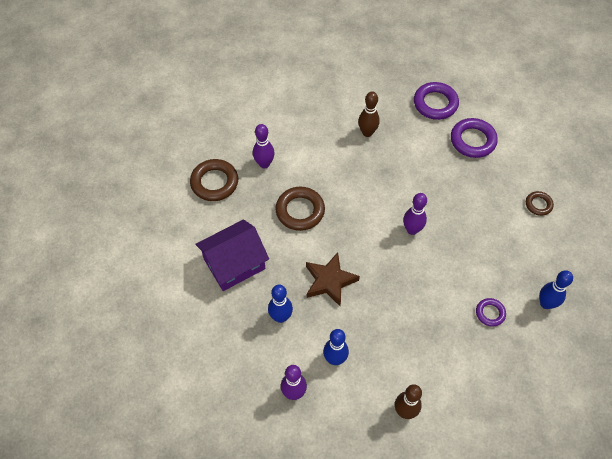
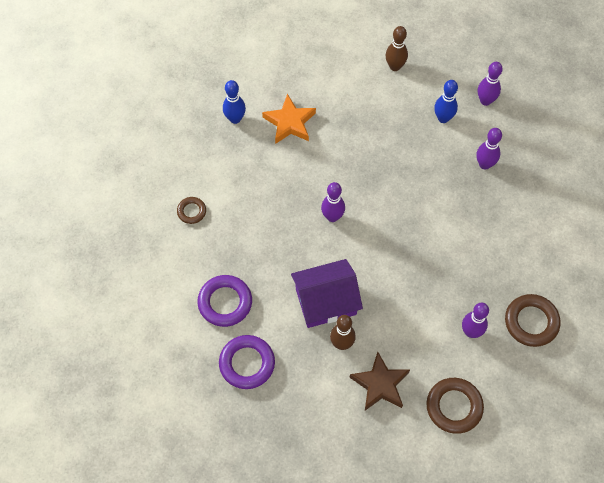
camera: 165 degrees left, 5 degrees up
(234, 264) = (521, 225): purple house -> purple house (326, 301)
(281, 317) = (484, 164): blue bowling pin -> purple bowling pin
(300, 211) = (443, 265): brown ring -> brown ring (454, 407)
(329, 281) = (430, 186): brown star -> brown star (380, 384)
(490, 313) = (290, 122): purple ring -> orange star

